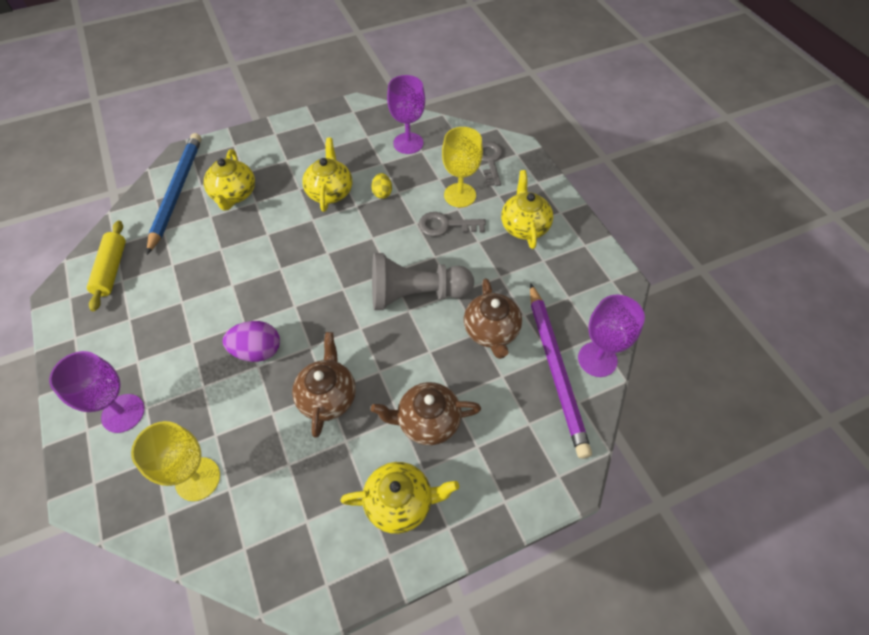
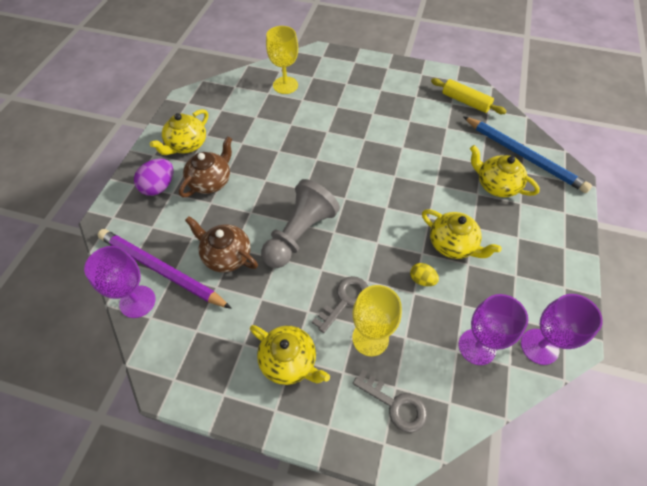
camera: 130 degrees right, 0 degrees up
(123, 413) = (351, 75): purple goblet -> purple goblet (539, 346)
(257, 351) = (337, 136): purple egg -> purple egg (159, 187)
(327, 396) = (275, 149): brown teapot -> none

